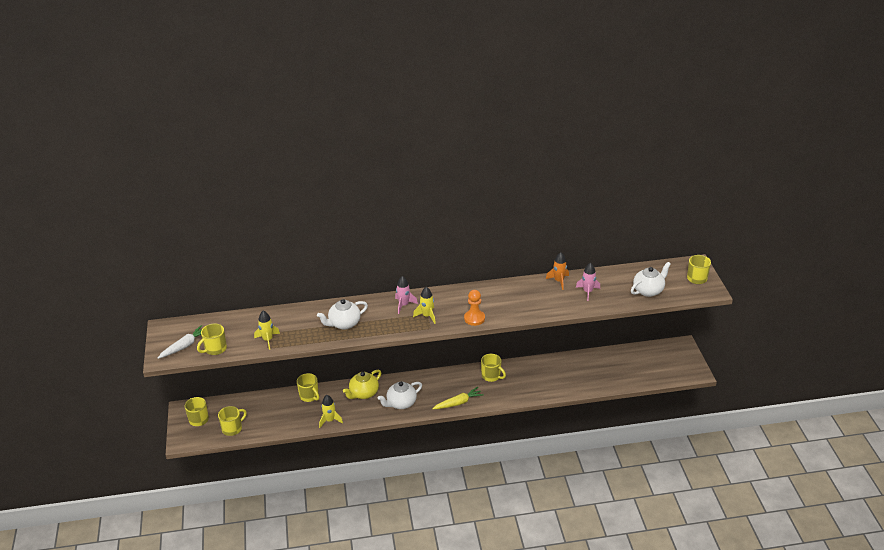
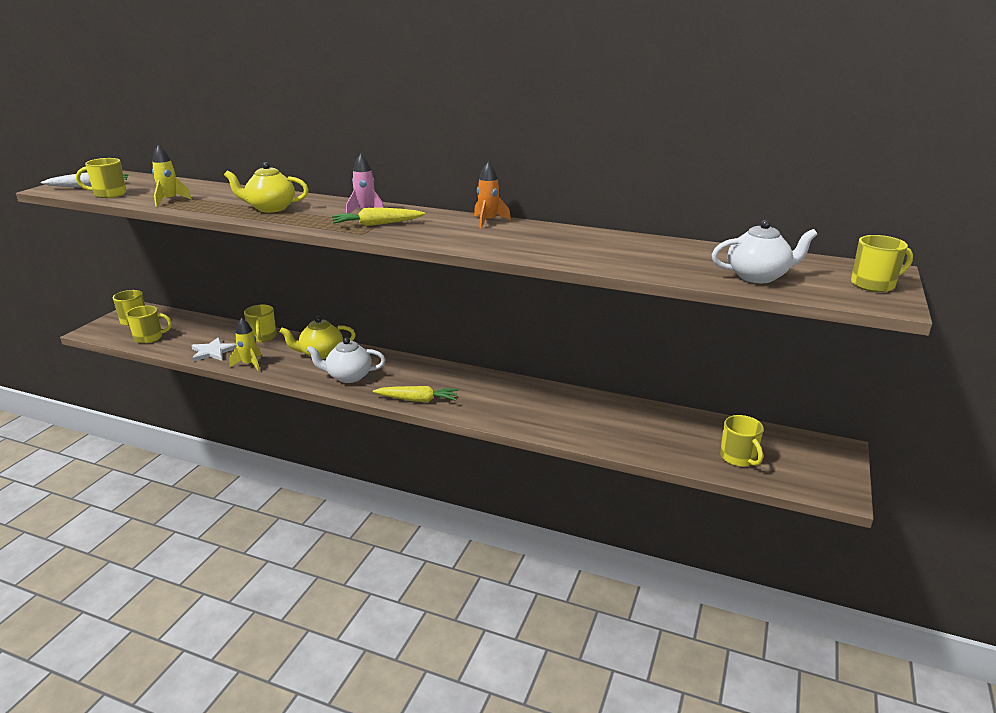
camera: 30 degrees right, 10 degrees down
(292, 421) = (213, 351): none -> white star
(344, 324) = (270, 208): white teapot -> yellow teapot
(427, 316) = (377, 224): yellow rocket -> yellow carrot
(474, 318) = (434, 239): orange pawn -> none
(491, 376) = (495, 388): yellow mug -> yellow mug (738, 458)
(559, 281) = (612, 238): orange rocket -> orange rocket (488, 221)
(587, 292) = (645, 255): pink rocket -> none

